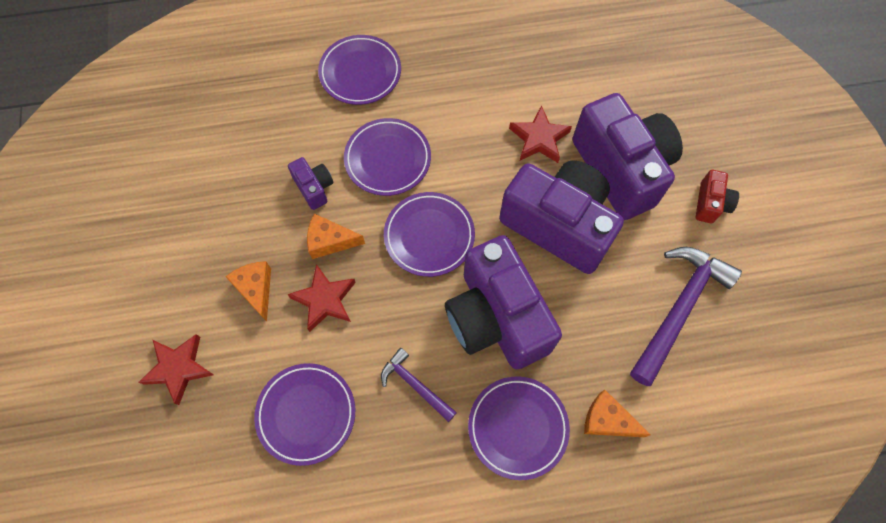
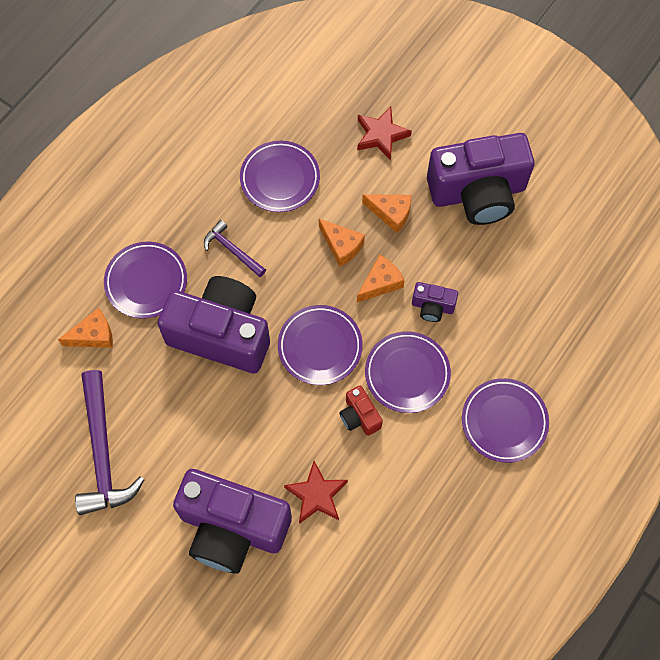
camera: 135 degrees right, 0 degrees up
(324, 300) = (341, 246): red star -> orange cheese
(415, 385) = (232, 250): purple hammer -> purple hammer turned 135 degrees counterclockwise
(558, 225) = (239, 438): purple camera -> purple camera (478, 193)
(710, 203) = (141, 562): red camera -> red camera (359, 416)

